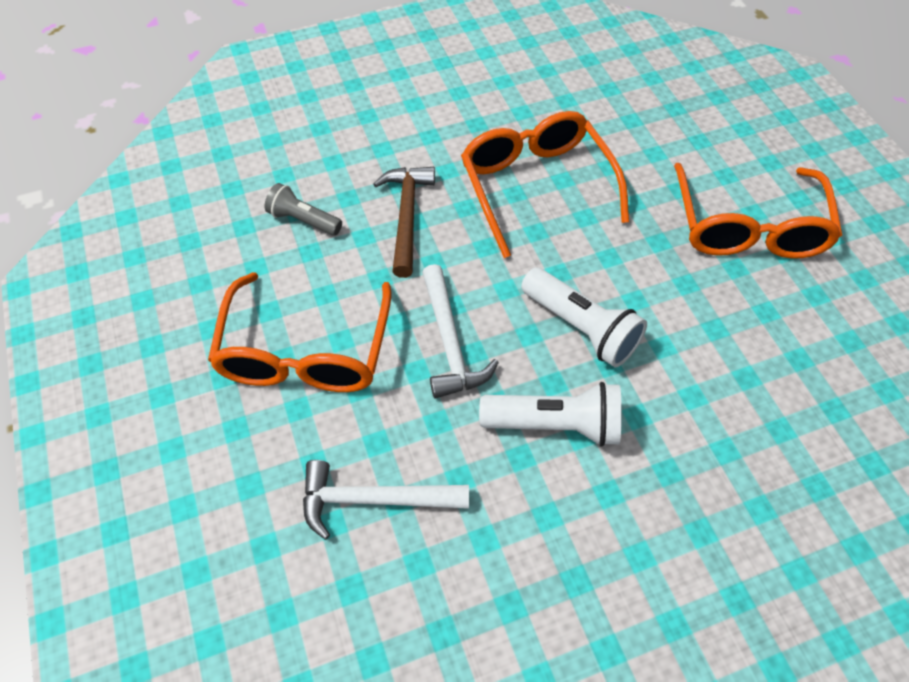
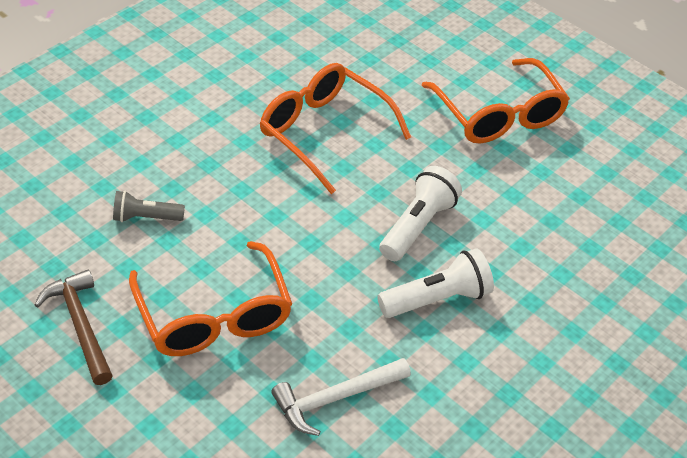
camera: 30 degrees left, 10 degrees down
(407, 216) = (232, 187): brown hammer -> brown hammer (80, 325)
(450, 342) = (325, 270): white hammer -> none
(581, 328) = (417, 226): white flashlight -> white flashlight turned 75 degrees counterclockwise

